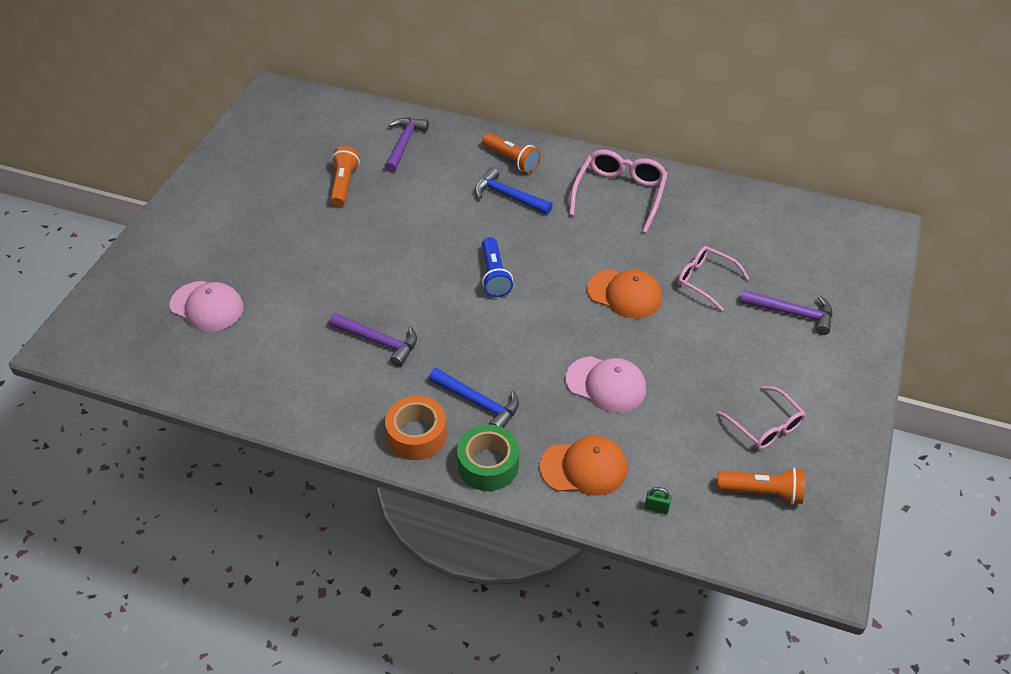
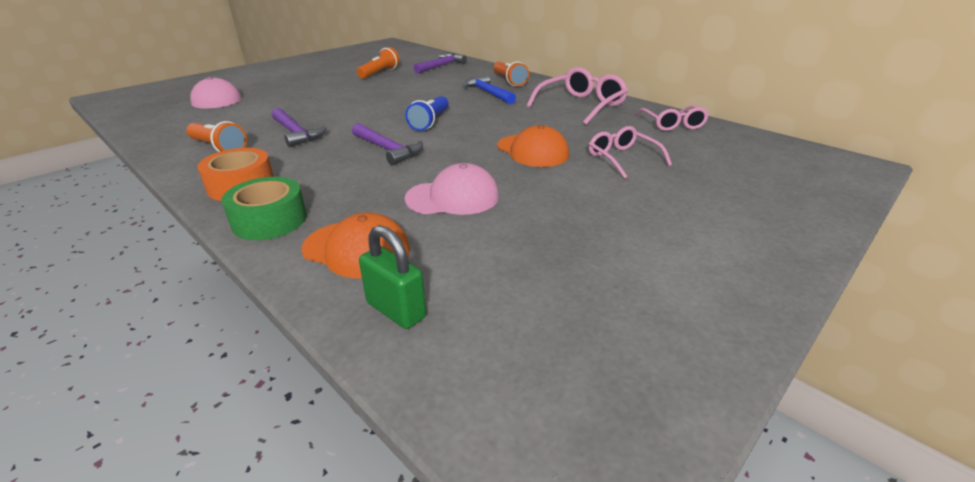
camera: 25 degrees right, 15 degrees down
(479, 403) = (320, 180): blue hammer -> none
(606, 384) = (453, 197): pink cap -> pink cap turned 60 degrees counterclockwise
(656, 508) = (396, 310): green padlock -> green padlock, size x1.85
(762, 492) = (555, 341): orange flashlight -> orange flashlight (219, 148)
(766, 426) = (611, 276): pink glasses -> pink glasses (673, 125)
(792, 313) = (709, 197): purple hammer -> purple hammer (388, 150)

